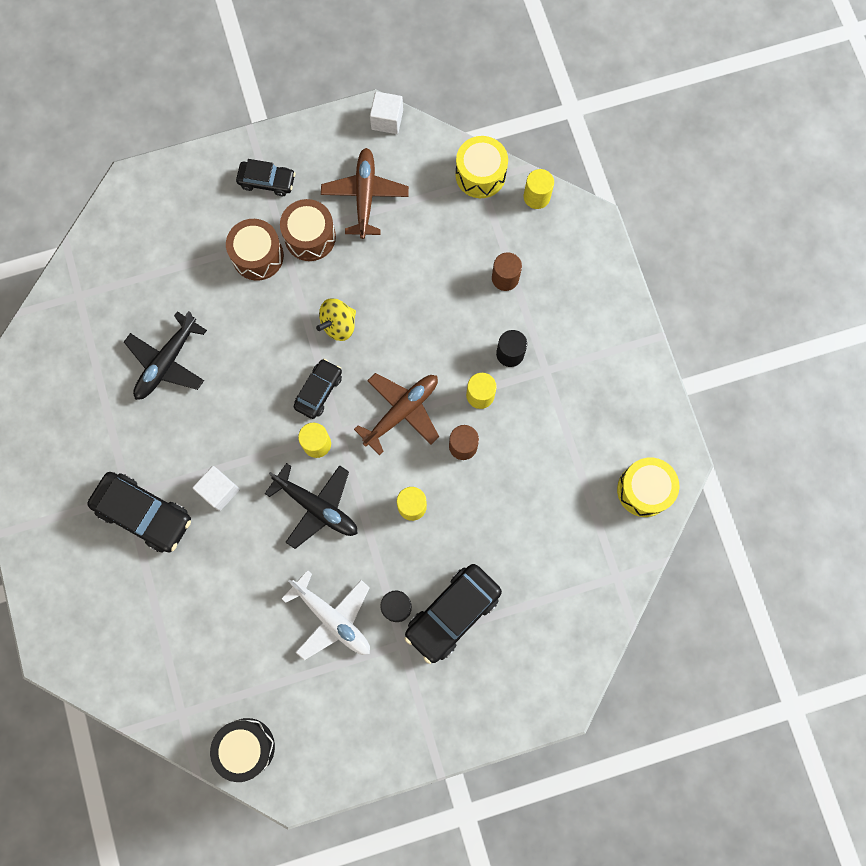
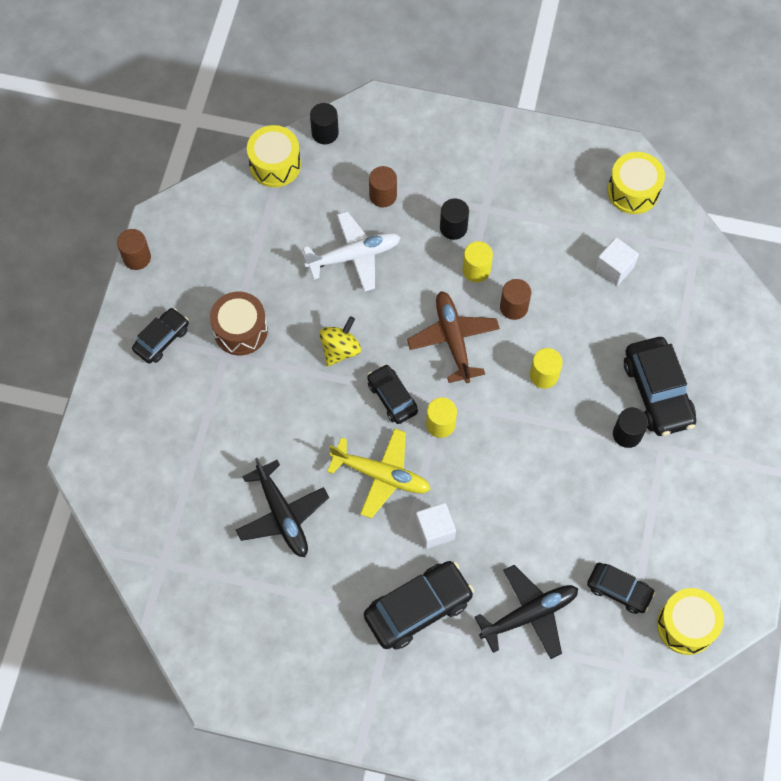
camera: 60 degrees left, 10 degrees down
(244, 420) = (381, 475): none -> yellow plane
(246, 747) = (686, 625): black drum -> yellow drum
(248, 673) = (619, 590): none -> black car
(258, 256) = (229, 384): brown drum -> none
(316, 507) = (498, 454): black plane -> black plane (529, 614)
(328, 119) = (137, 258): none -> brown cylinder
(332, 618) = (608, 493): white plane -> white plane (354, 256)
(338, 325) = (340, 349): yellow spinning top -> yellow spinning top turned 135 degrees counterclockwise
(365, 196) = (232, 266): brown plane -> none
(387, 120) = (172, 210): white cube -> white cube (614, 268)
(536, 197) = (325, 133): yellow cylinder -> black cylinder

